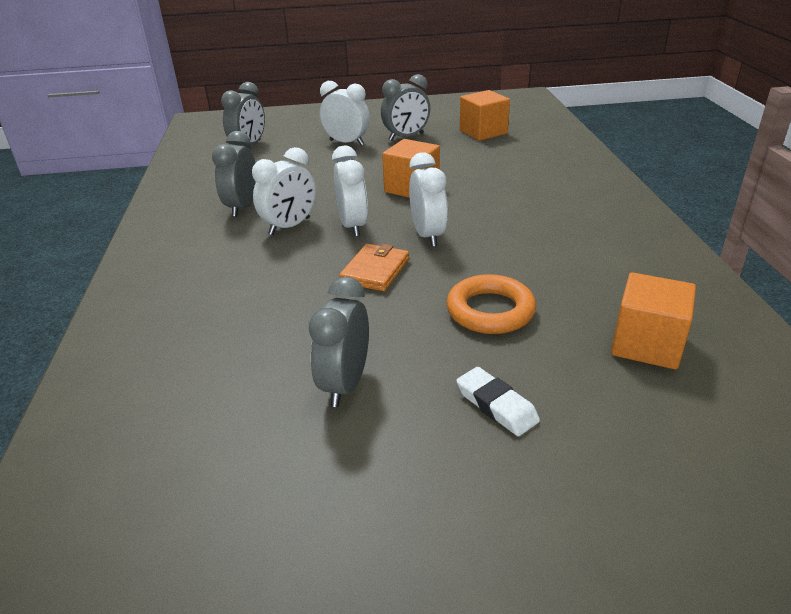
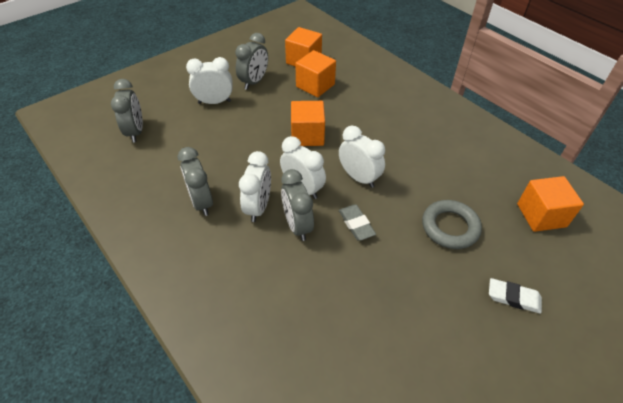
camera: 35 degrees left, 15 degrees up
(345, 384) = (427, 328): grey clock -> grey clock (297, 225)
(375, 270) = (356, 224): orange wallet -> grey eraser
(471, 153) = (315, 85): none -> orange cube
(490, 311) = (450, 227): orange ring -> grey ring

